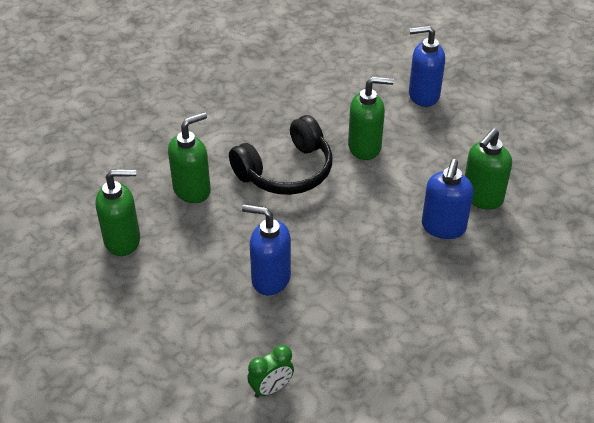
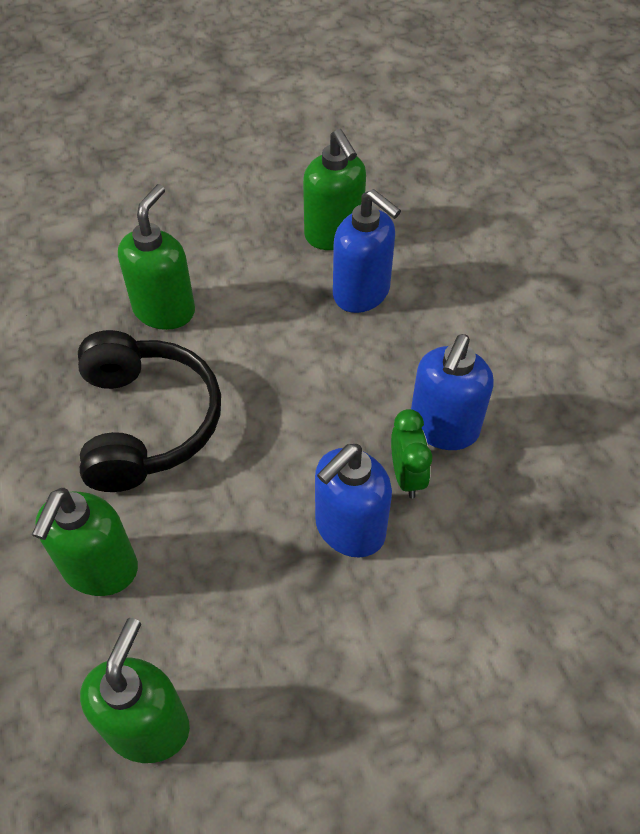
camera: 65 degrees left, 10 degrees up
(192, 190) = (100, 569): green soap dispenser -> green soap dispenser turned 150 degrees counterclockwise
(271, 388) = (552, 608): green clock -> green clock (407, 476)
(423, 95) = (112, 207): blue soap dispenser -> blue soap dispenser (443, 428)

